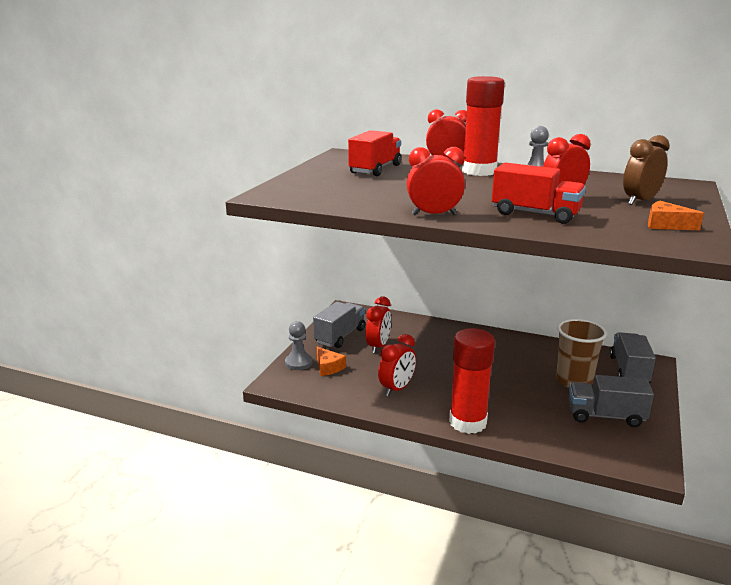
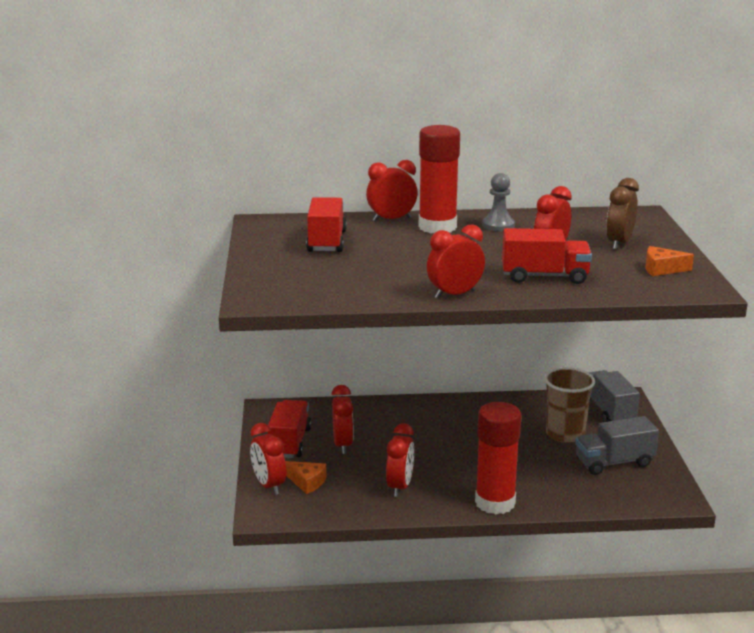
camera: 25 degrees left, 0 degrees up
(298, 363) = (269, 485): grey pawn -> red clock
(340, 336) = (289, 443): grey truck -> red truck

